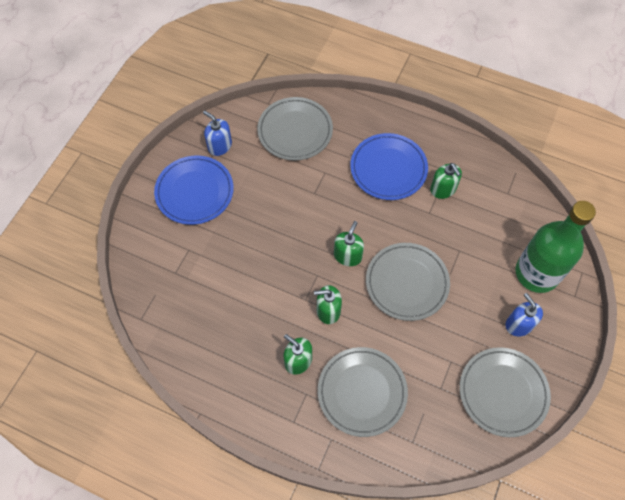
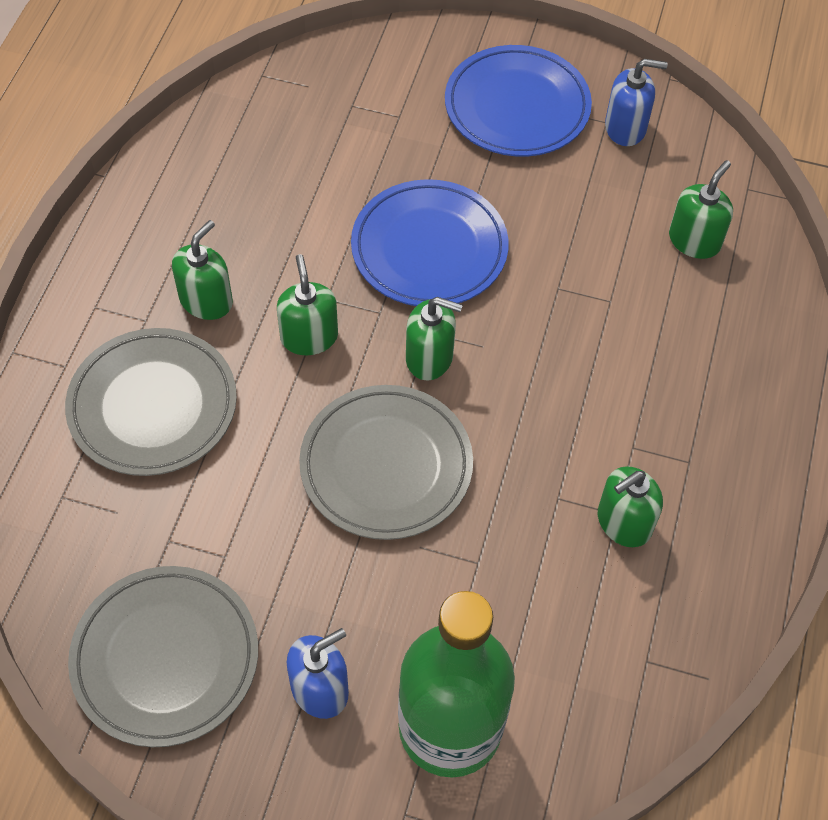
camera: 80 degrees right, 5 degrees down
(219, 146) = (625, 128): blue soap dispenser -> blue soap dispenser turned 60 degrees clockwise
(295, 131) = (694, 240): grey plate -> green soap dispenser
(388, 169) = (648, 413): blue plate -> blue plate (429, 249)

